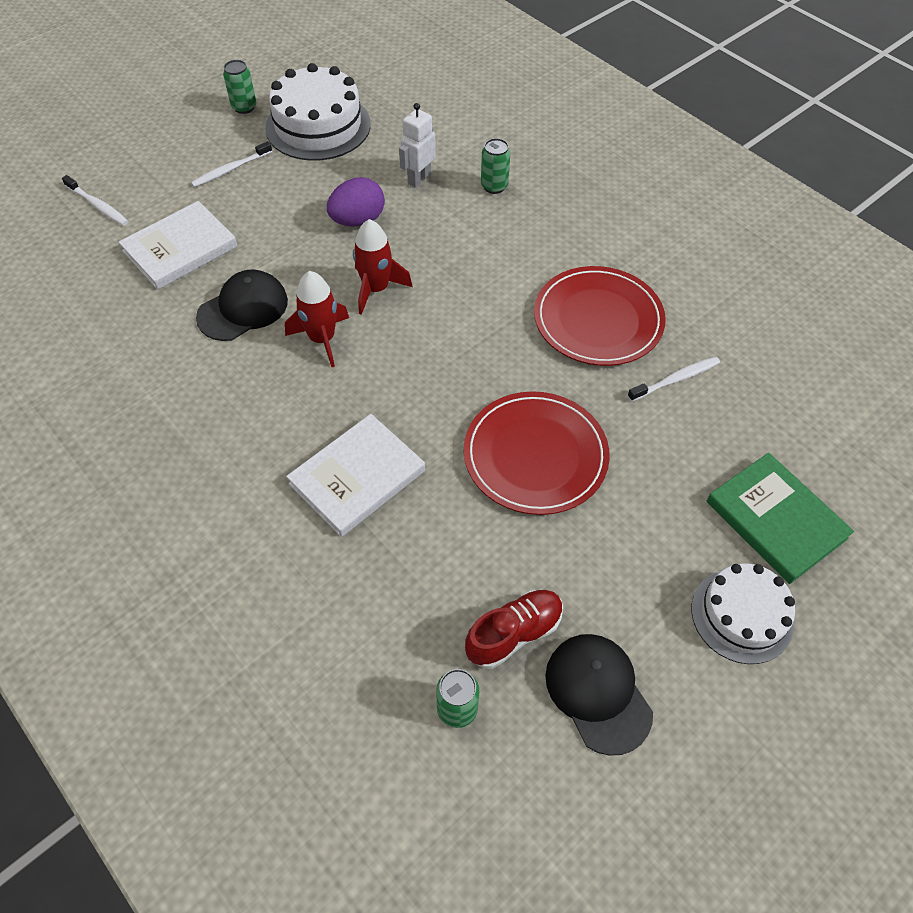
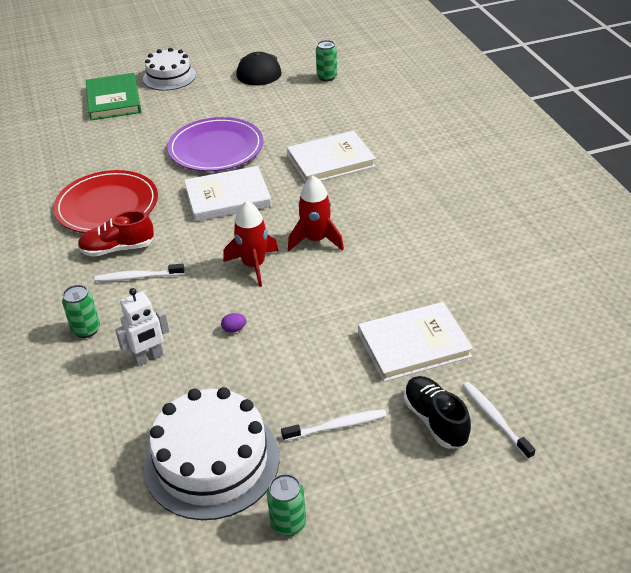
camera: 155 degrees left, 15 degrees down
(149, 192) = (435, 421): none -> black shoe
(243, 309) = (370, 276): black cap -> none
(358, 220) = (234, 329): purple egg -> purple egg, size x0.42
(462, 372) = (227, 197): none -> white book
(514, 633) = (283, 91): red shoe -> red shoe (117, 249)
(535, 455) = (216, 148): red plate -> purple plate
(675, 379) = (95, 163): white toothbrush -> white toothbrush (138, 277)

